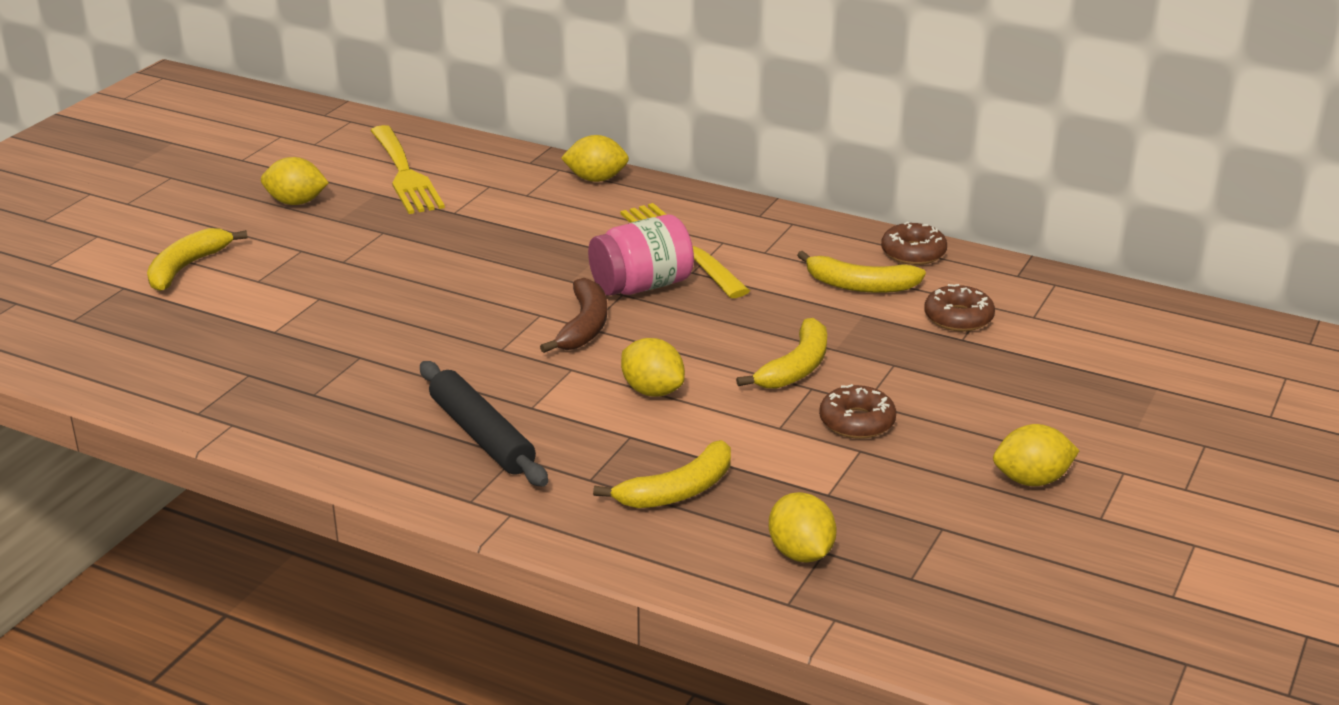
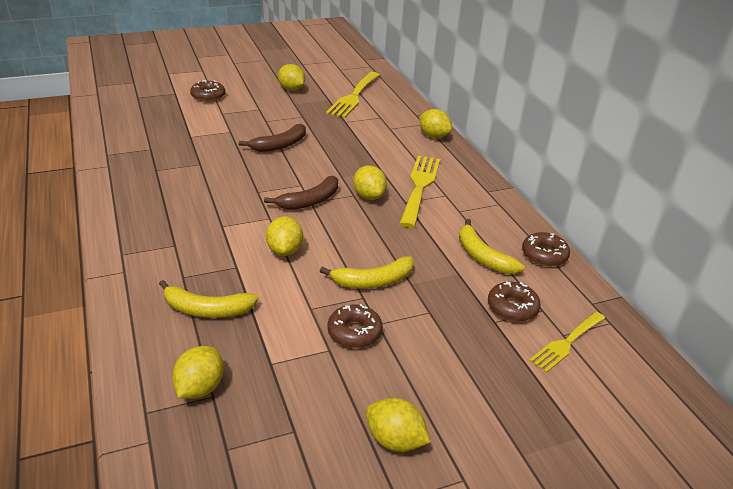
camera: 40 degrees right, 5 degrees up
(187, 267) = (208, 96): yellow banana -> brown donut
(423, 282) = (279, 145): none -> brown banana
(481, 435) = (179, 226): black rolling pin -> none
(642, 286) = (369, 196): pink jar -> yellow lemon
(1046, 322) = (566, 343): none -> yellow fork

